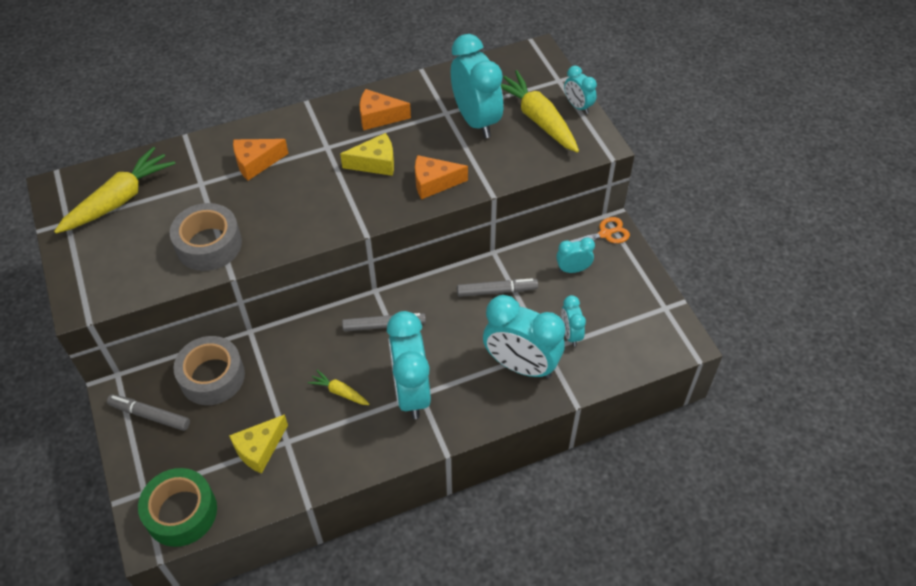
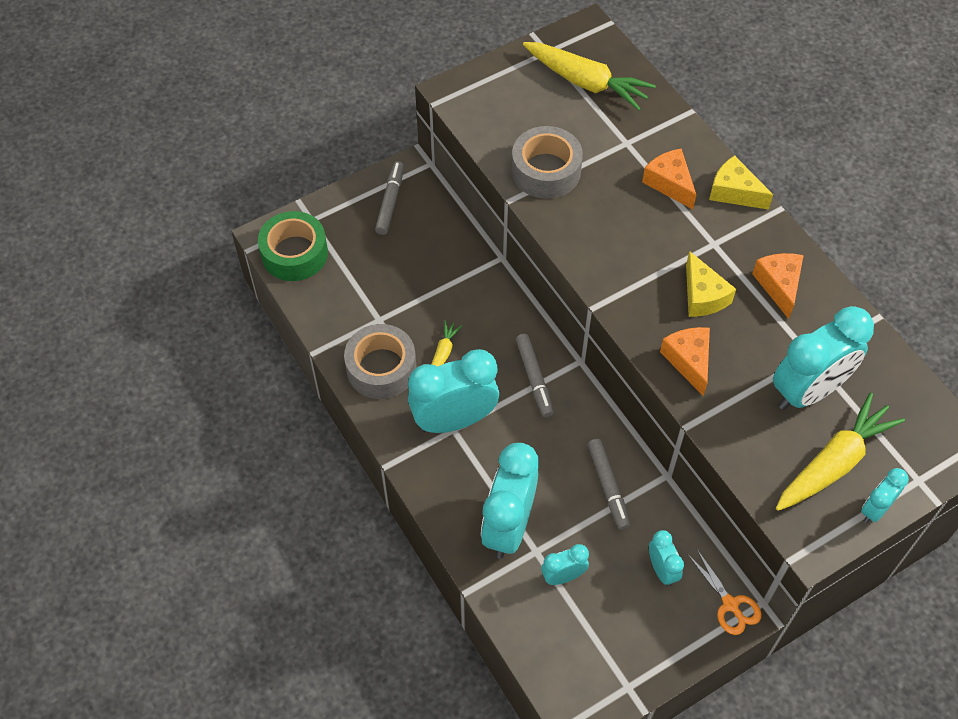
camera: 80 degrees right, 5 degrees up
(212, 376) = (441, 239): grey tape -> grey tape (381, 368)
(259, 449) = (367, 298): yellow cheese -> yellow cheese (734, 192)

